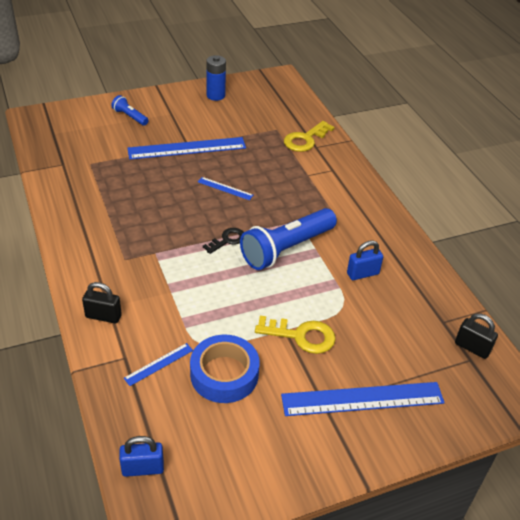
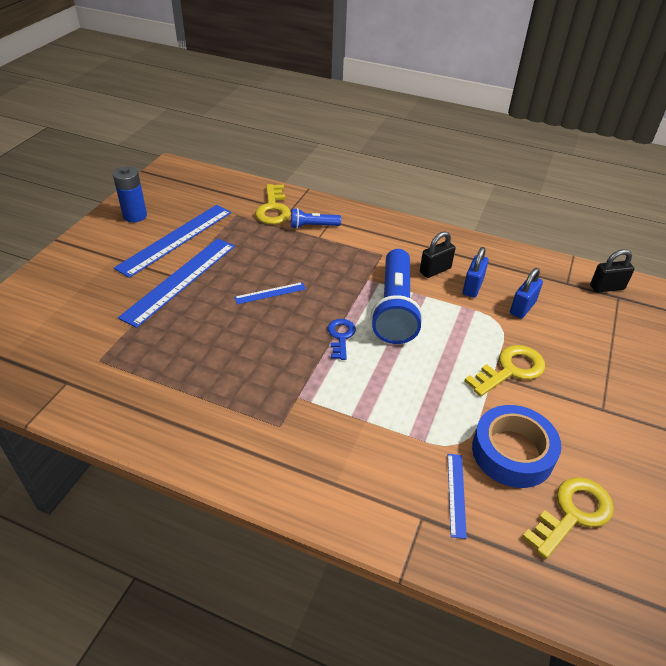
camera: 45 degrees left, 0 degrees up
(103, 316) = (345, 497): black padlock -> black padlock (435, 270)
(130, 117) = (73, 286): blue flashlight -> blue flashlight (313, 226)
(143, 468) = (588, 599): blue padlock -> blue padlock (522, 308)
(205, 430) = (573, 513): none -> yellow key
(227, 240) = (341, 336): black key -> blue key
(362, 399) = (614, 381): blue ruler -> blue ruler (175, 239)

